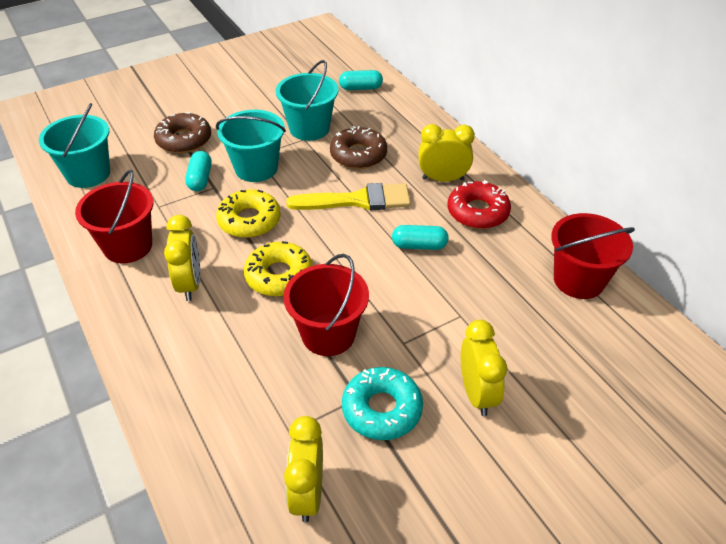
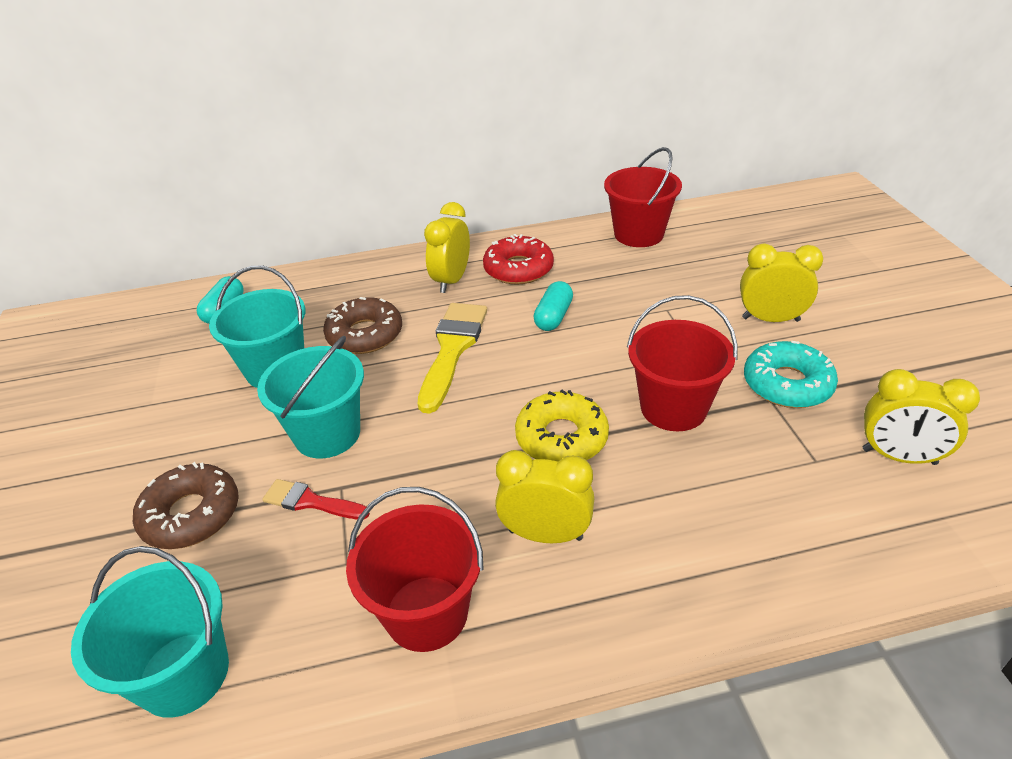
camera: 70 degrees left, 5 degrees down
(200, 179) = (310, 502): turquoise capsule -> red brush
(249, 220) = (439, 454): yellow donut -> none

